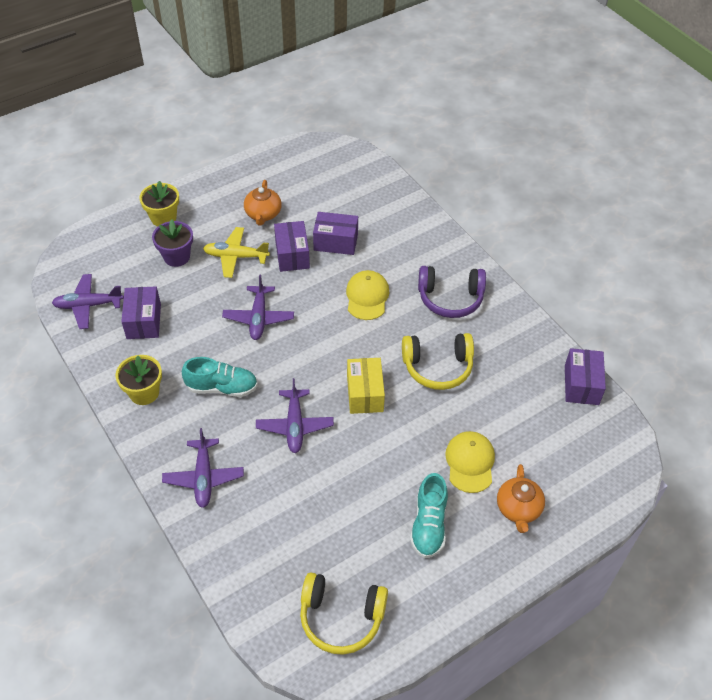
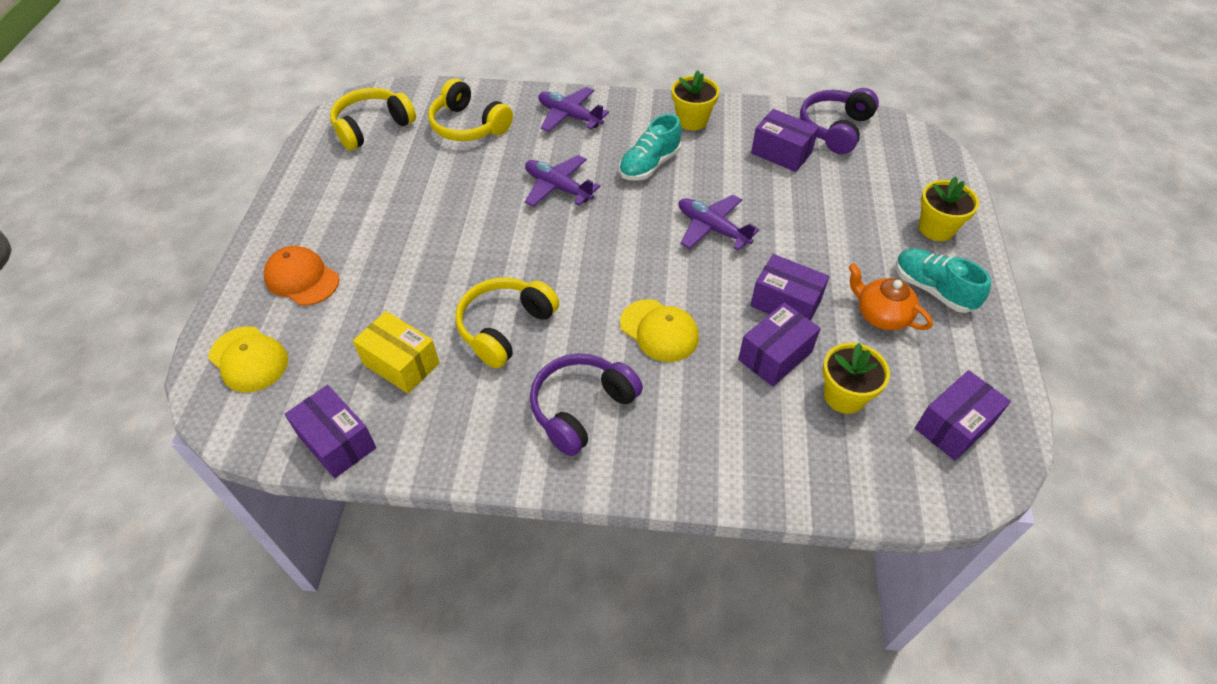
camera: 130 degrees right, 0 degrees up
(88, 305) = (835, 129): purple plane -> purple headphones
(176, 257) = (859, 211): purple flower pot -> none
(236, 256) = (822, 255): yellow plane -> none
(276, 542) = (468, 126): none -> yellow headphones
(315, 165) = (954, 426): none -> purple box
(336, 206) = (844, 396): none -> yellow flower pot
(365, 393) = (538, 252): yellow box -> yellow box (401, 363)
(428, 525) = (369, 212): turquoise shoe -> turquoise shoe (933, 289)
(470, 462) = (382, 277): yellow cap -> yellow cap (249, 359)
(518, 509) = (302, 278): orange teapot -> orange cap

